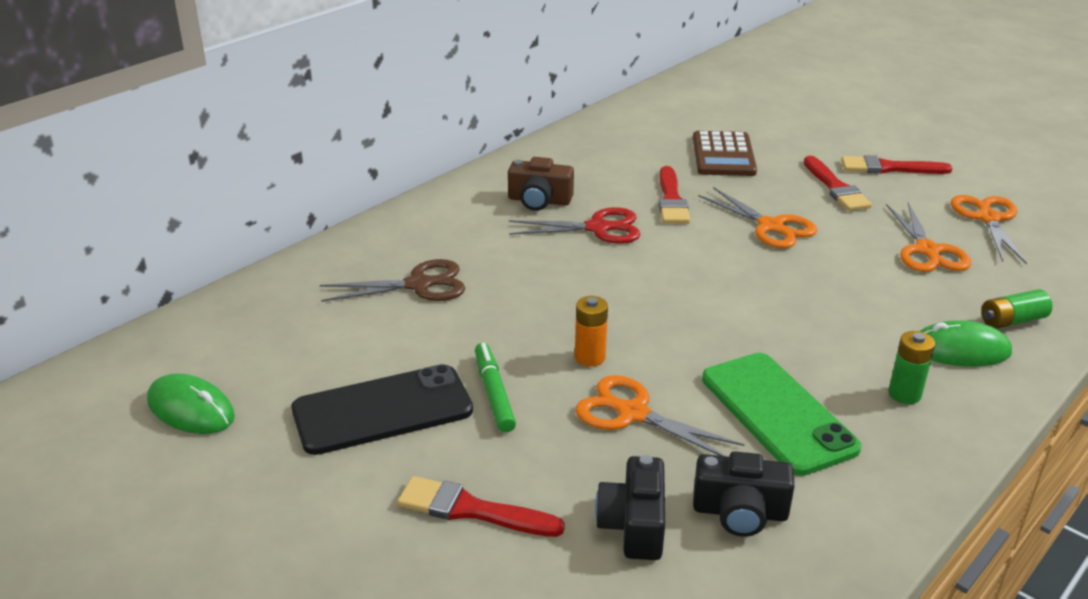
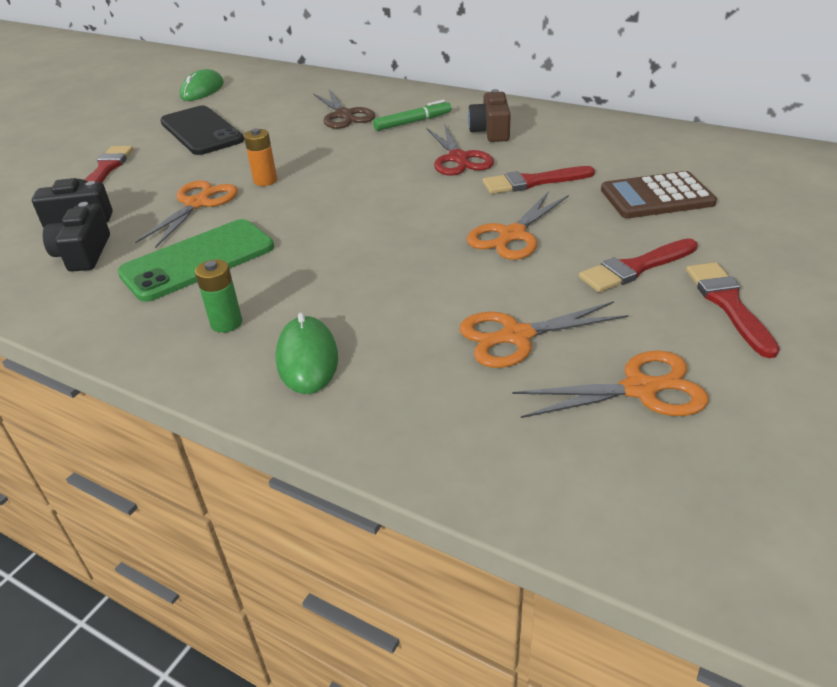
camera: 80 degrees right, 5 degrees up
(494, 394) = (219, 157): green marker -> green marker (412, 122)
(1012, 321) = (376, 400): green battery -> none

